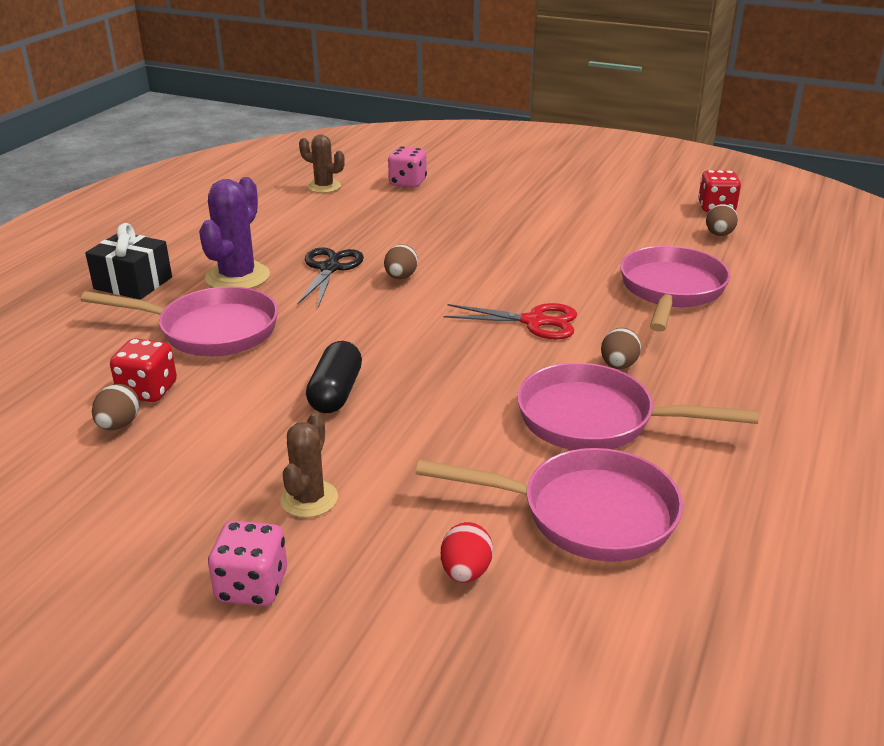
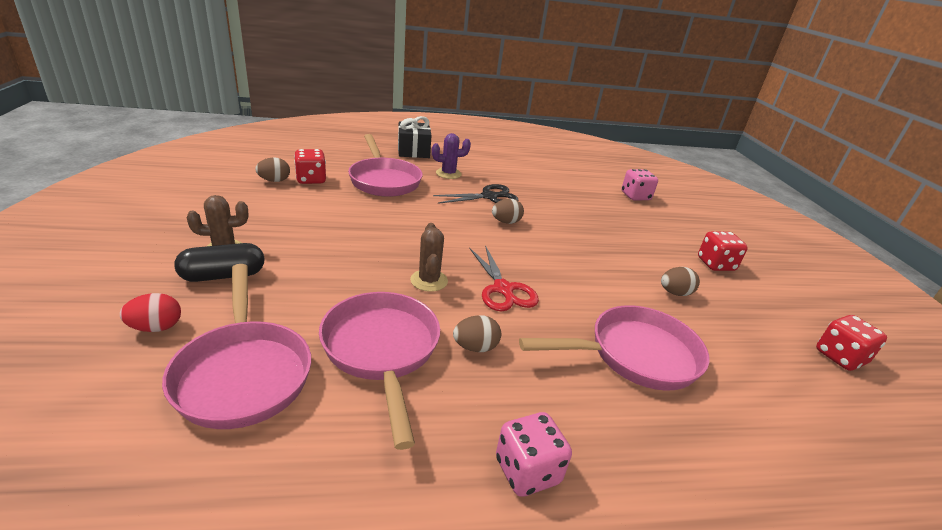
camera: 55 degrees right, 0 degrees up
(237, 277) = (448, 174): purple cactus -> purple cactus, size x0.63
(252, 586) = (132, 252): pink dice -> pink dice (527, 471)
(324, 187) = (587, 172): brown cactus -> brown cactus (429, 280)
(336, 393) = (345, 232): black capsule -> black capsule (223, 275)
(566, 199) = (715, 264): none -> red dice
(719, 235) = (787, 369): brown egg -> brown egg (675, 293)

